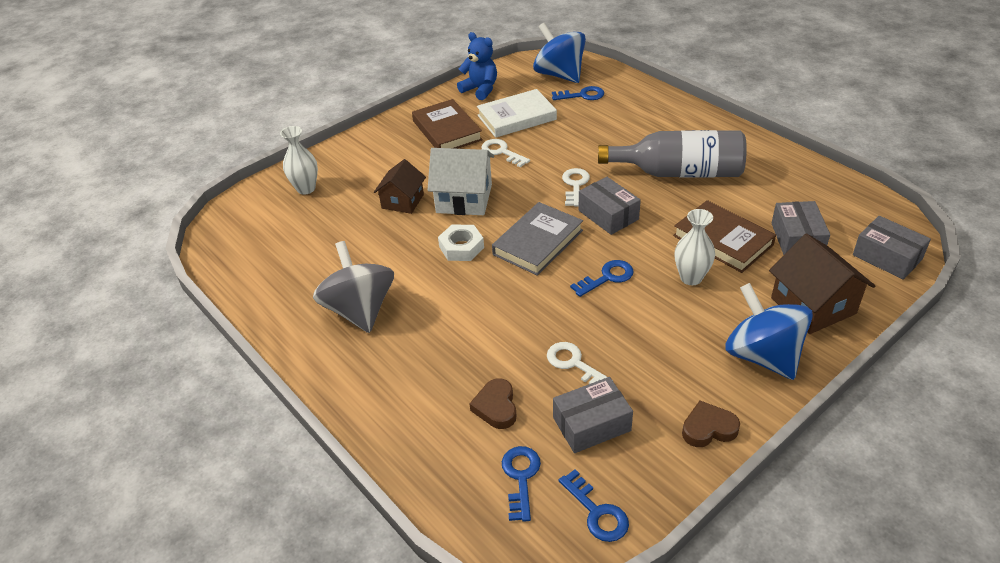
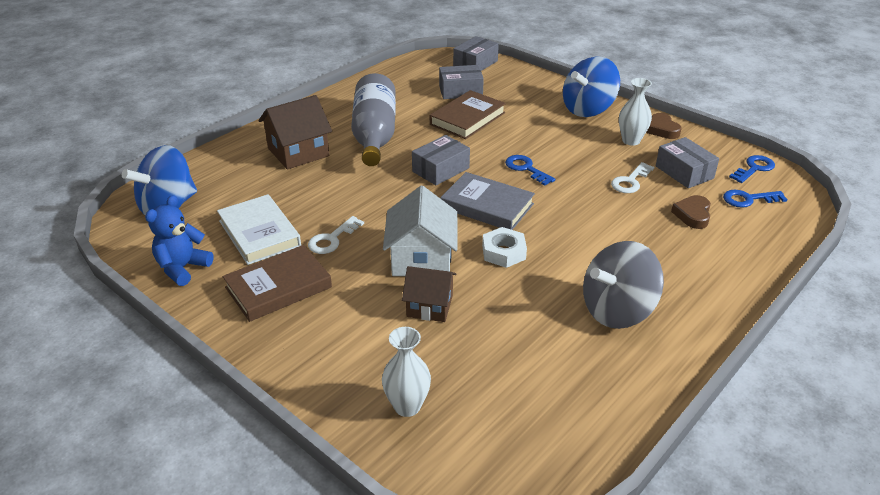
camera: 100 degrees left, 5 degrees down
(496, 407) = (692, 215): brown heart -> brown heart turned 120 degrees clockwise
(575, 185) = (395, 189): white key -> none
(582, 95) = (222, 190): blue key -> none
(691, 278) = (516, 132): white vase -> white vase (631, 141)
(813, 306) = (532, 90): brown house -> brown house (298, 152)

